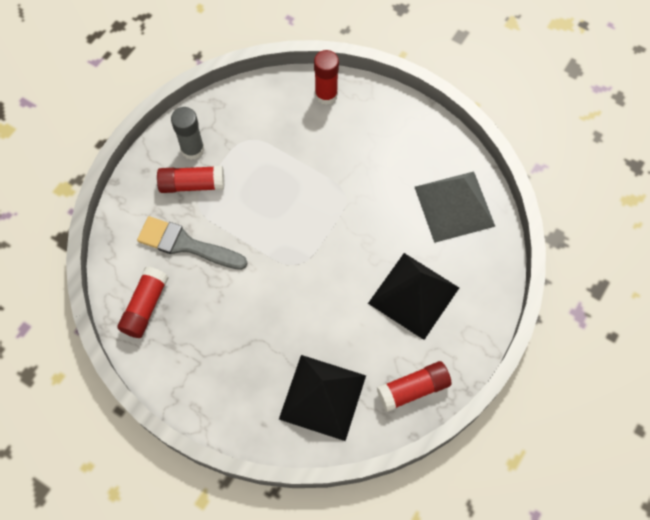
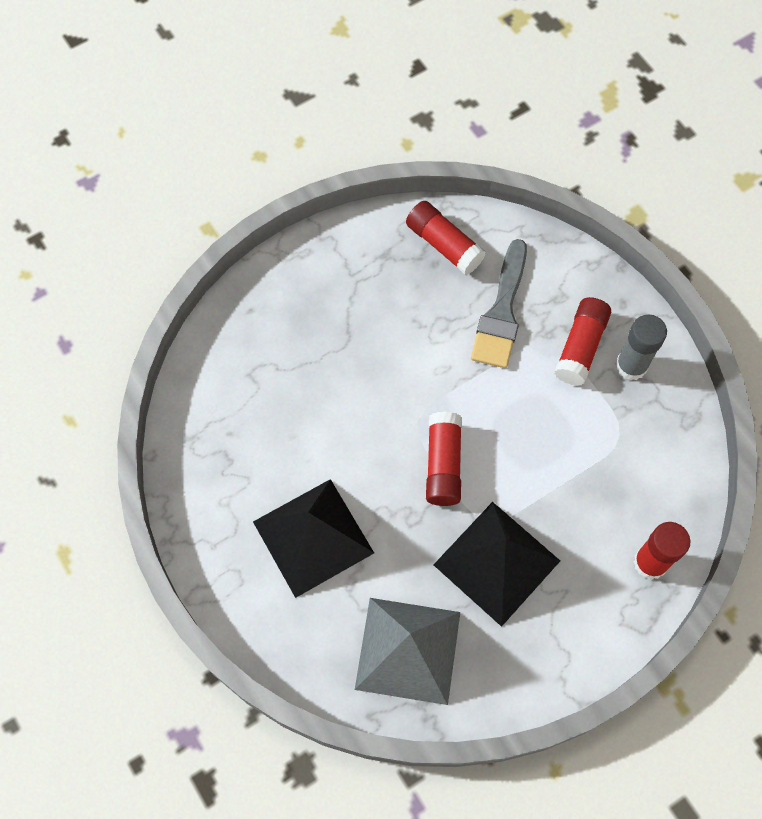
camera: 115 degrees right, 0 degrees up
(186, 244) = (501, 312): grey brush -> grey brush turned 150 degrees clockwise
(323, 397) = (246, 381): black pyramid -> black pyramid (497, 563)
(413, 389) = (202, 480): red glue stick -> red glue stick (443, 464)

